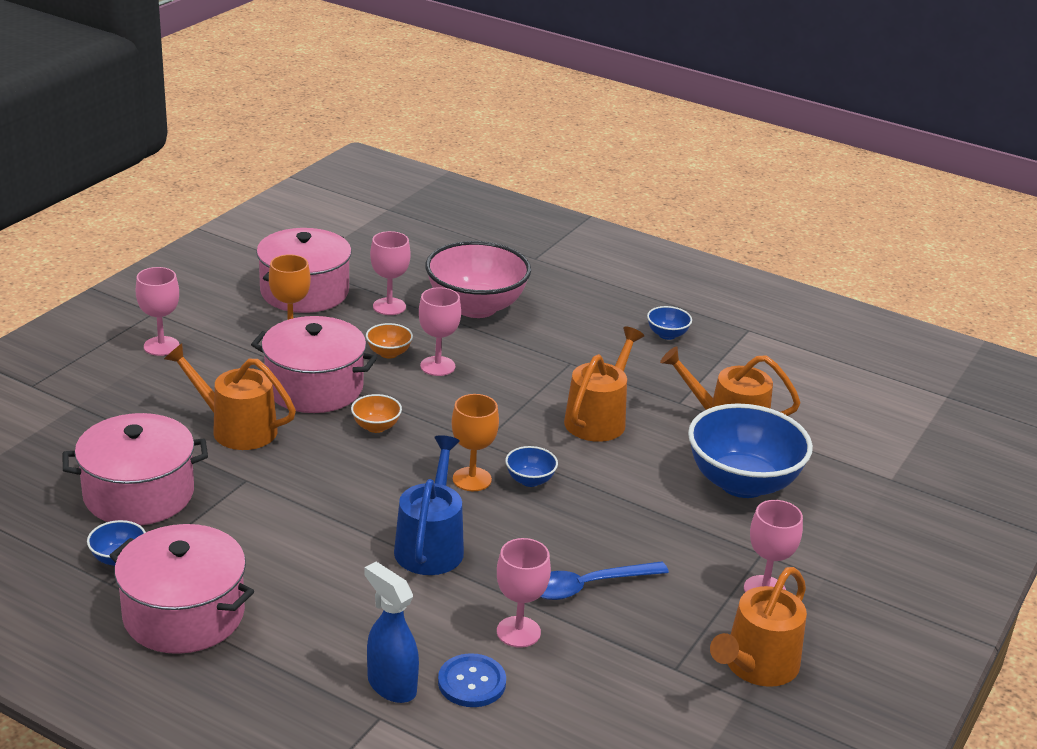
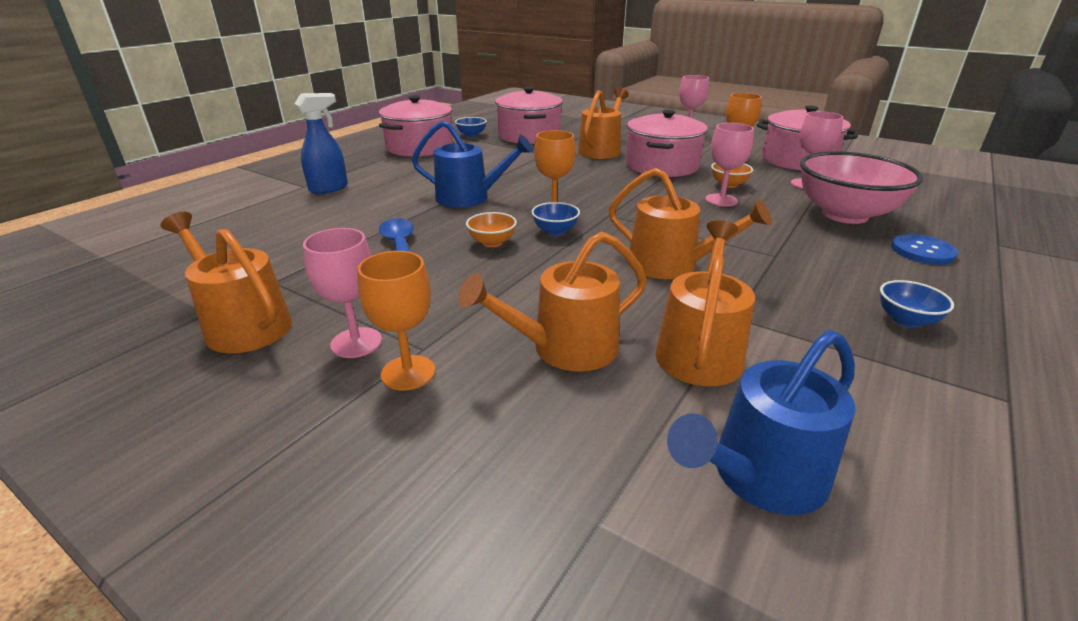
camera: 95 degrees right, 0 degrees up
(376, 427) = (618, 182): orange bowl -> orange bowl (492, 242)
(472, 682) = (315, 208): blue button -> blue button (922, 251)
(518, 632) = (358, 223): pink goblet -> none
(742, 483) = (565, 348): blue bowl -> orange watering can
(794, 557) = (408, 372): none -> orange goblet
(840, 424) = (760, 476): none -> blue watering can

